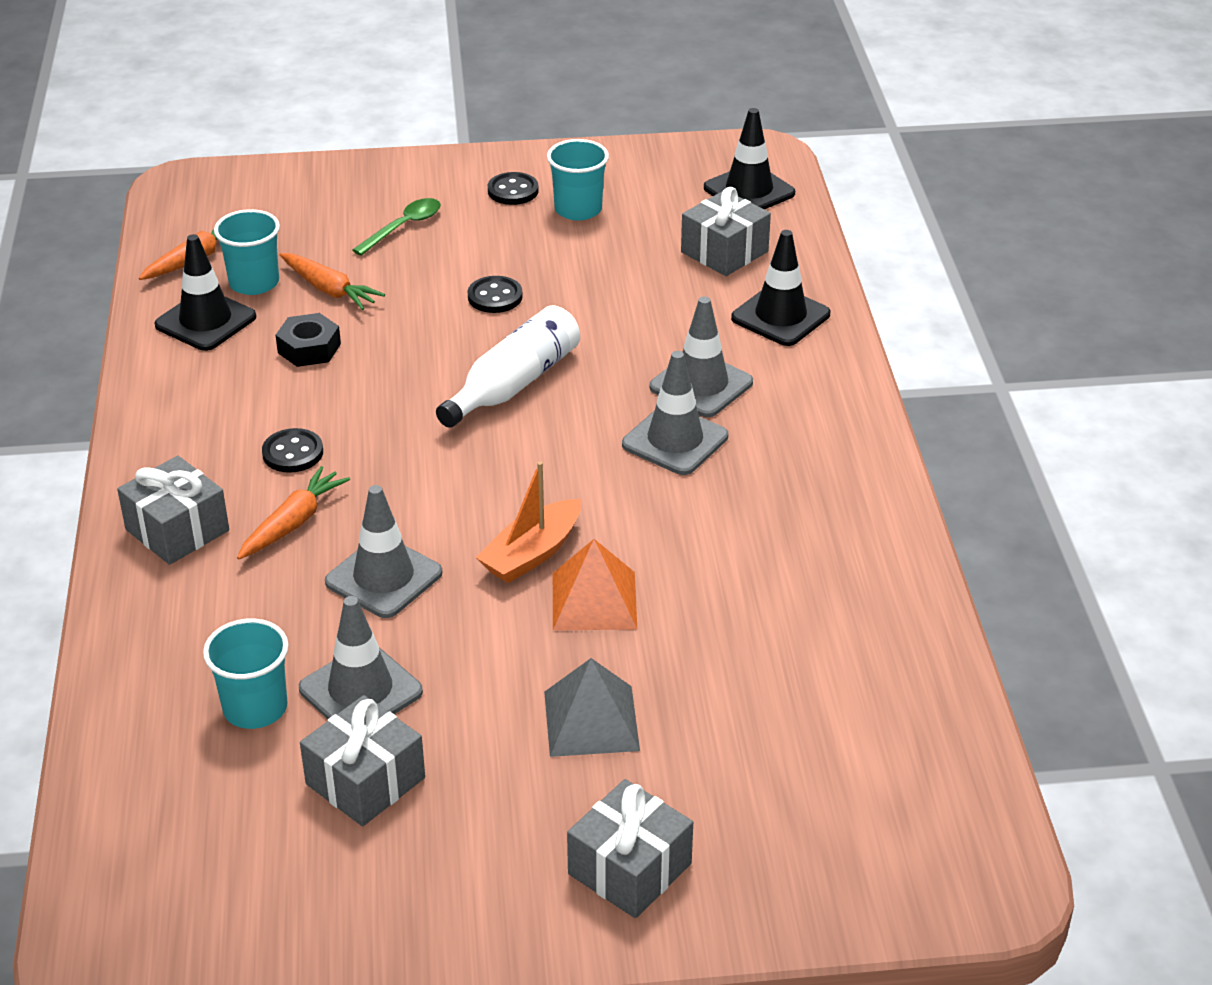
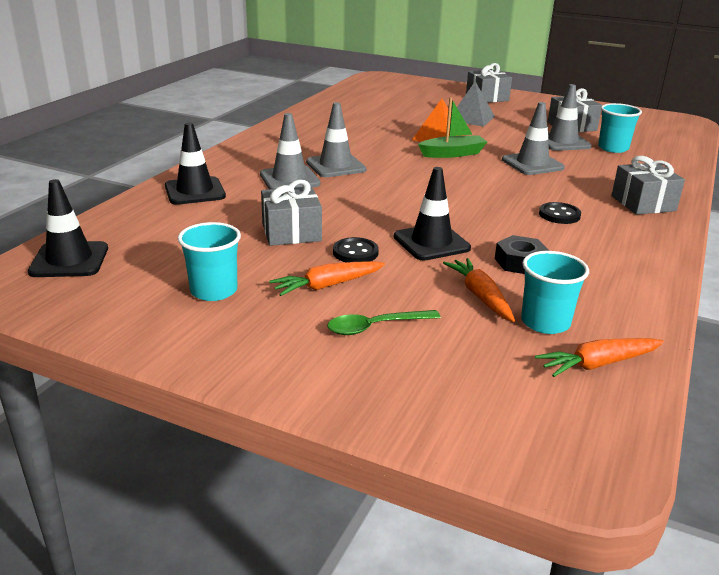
camera: 150 degrees left, 10 degrees down
(205, 321) = (600, 305): black traffic cone -> black traffic cone (431, 242)
(293, 523) = (572, 190): orange carrot -> orange carrot (327, 285)
(513, 191) = (243, 326): black button -> none
(514, 384) = (395, 207): white bottle -> none
(532, 553) = (452, 154): orange boat -> green boat
(724, 252) = (163, 230): grey gift -> grey gift (291, 232)

